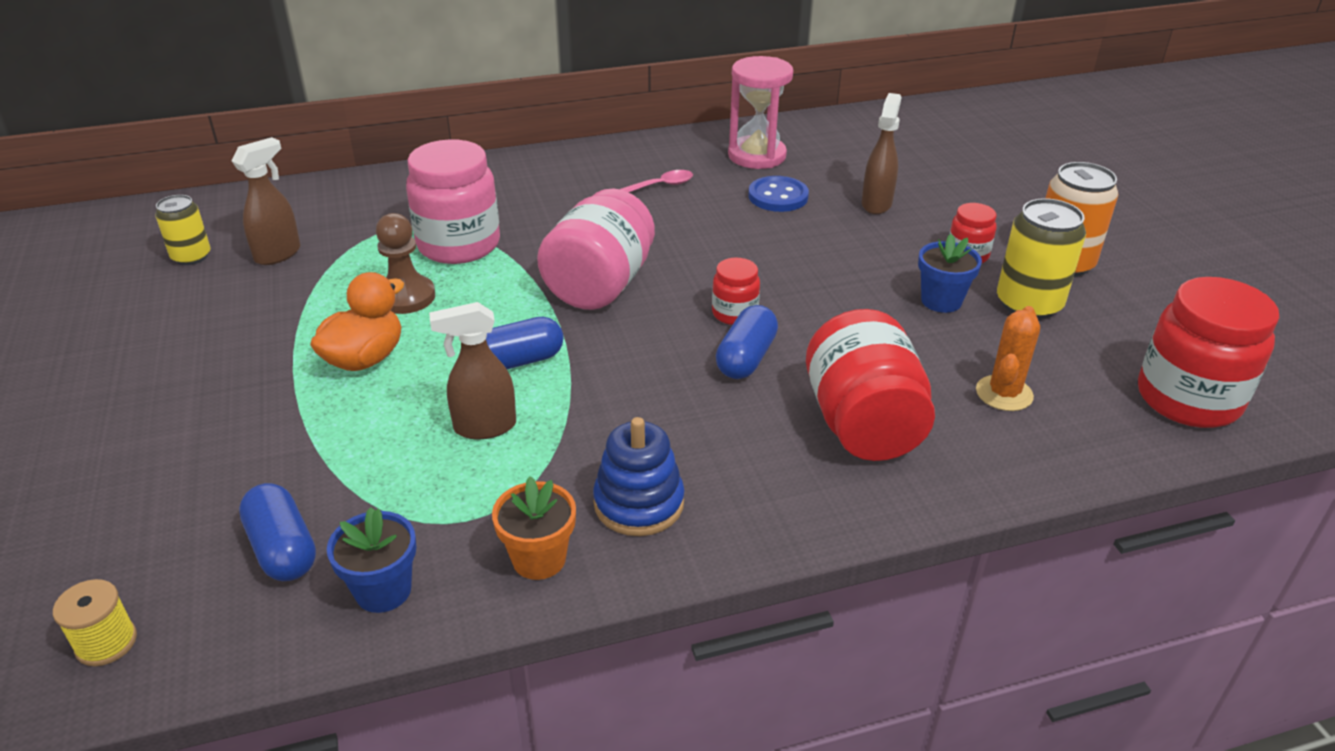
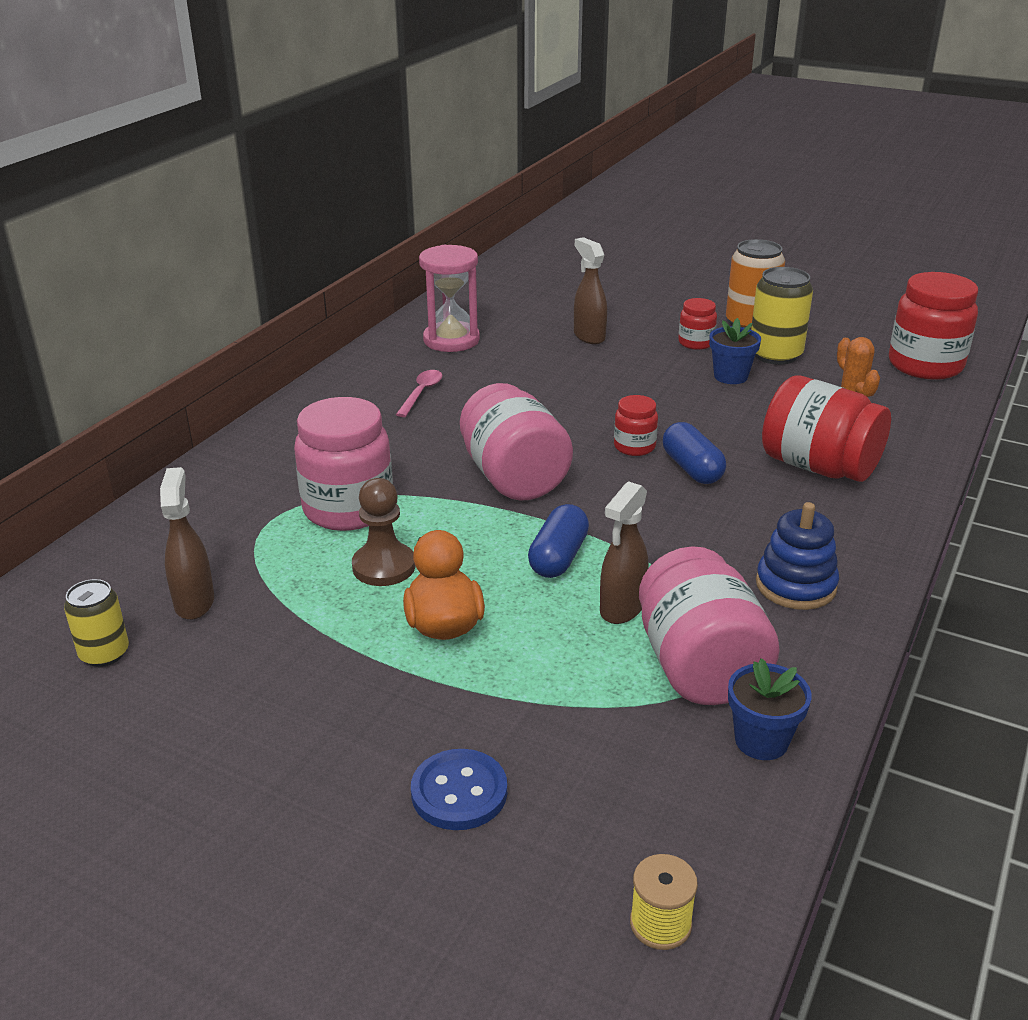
camera: 45 degrees left, 5 degrees down
(282, 549) = (650, 773): blue capsule -> none
(450, 507) = (699, 667): none -> pink jar
(539, 559) = (806, 654): orange flower pot -> none
(778, 196) = (518, 360): blue button -> blue button (459, 792)

